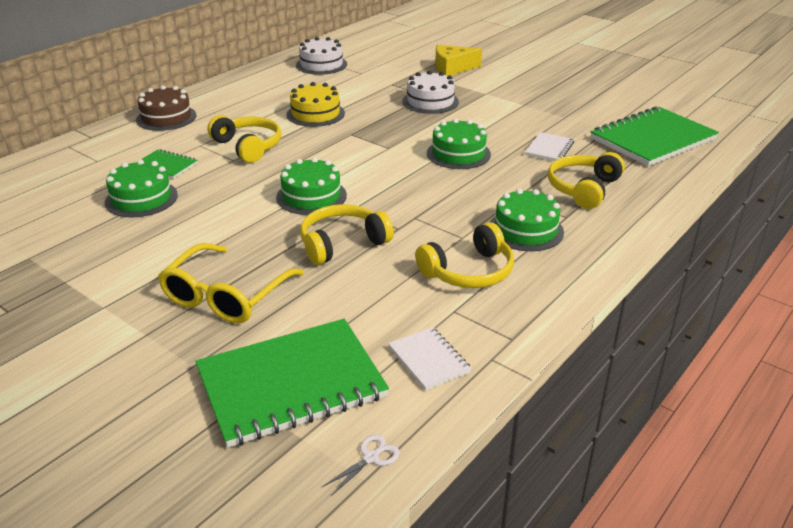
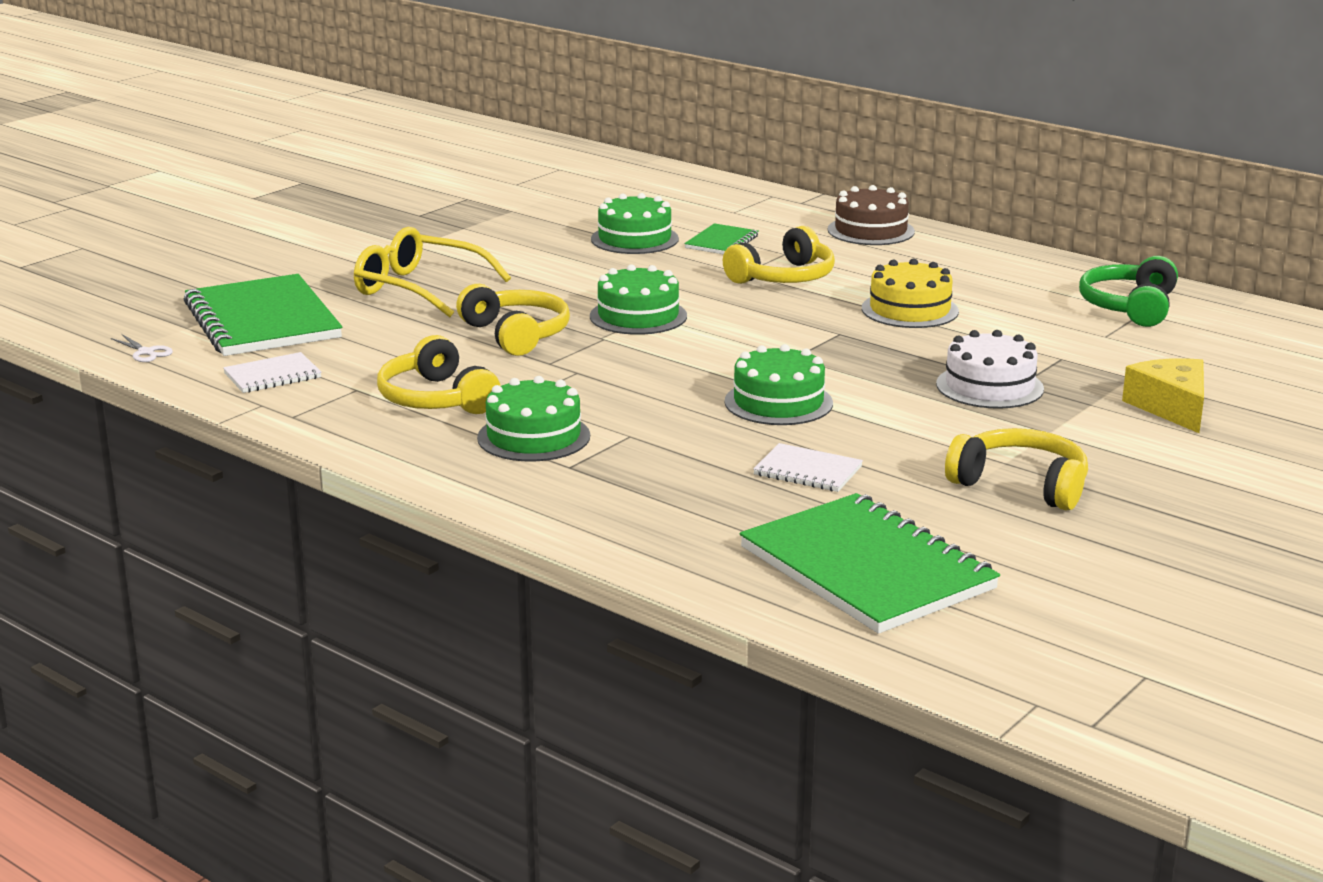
camera: 90 degrees right, 10 degrees down
(321, 64) = (1130, 307): white cake -> green headphones
(583, 189) = (658, 486): yellow headphones -> yellow headphones (1021, 485)

